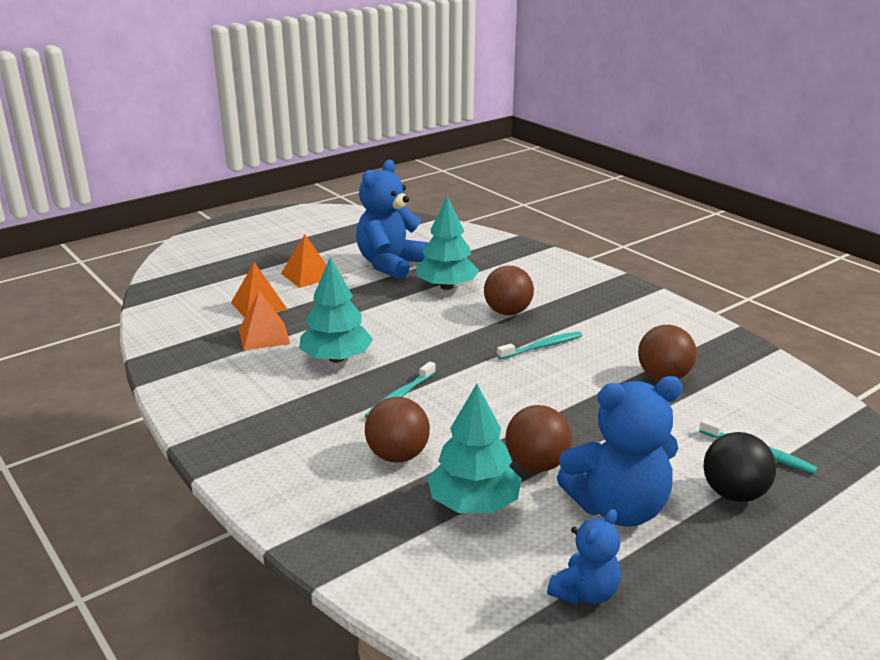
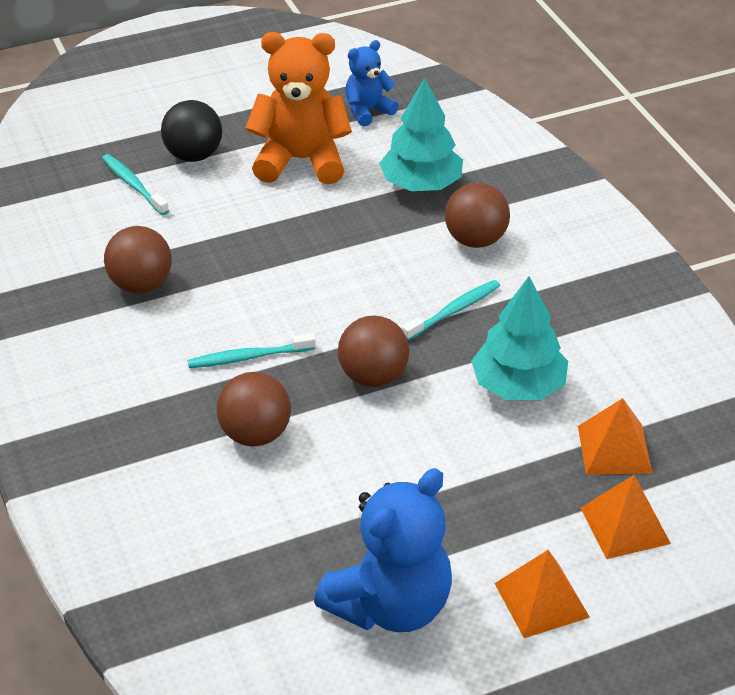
camera: 165 degrees left, 15 degrees up
(446, 286) = (317, 516): turquoise tree -> none
(536, 465) = (347, 208): brown ball -> brown ball (373, 376)
(618, 508) = (301, 160): blue teddy bear -> orange teddy bear

